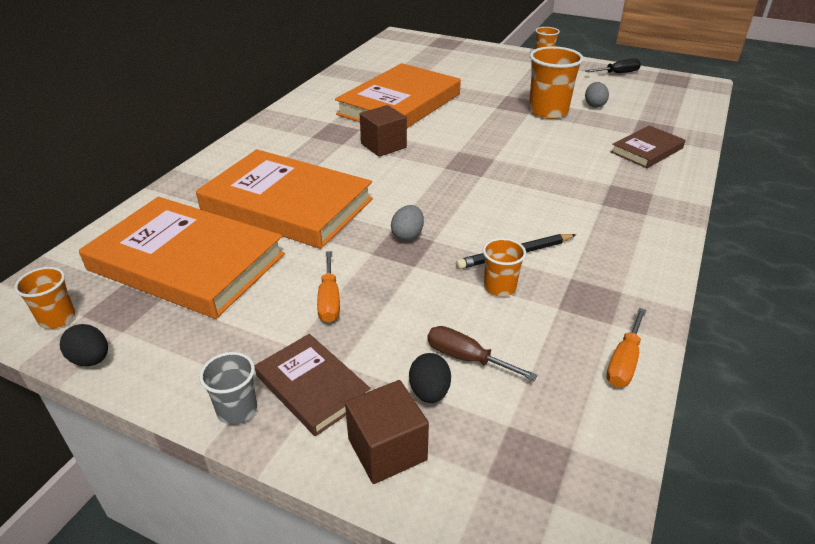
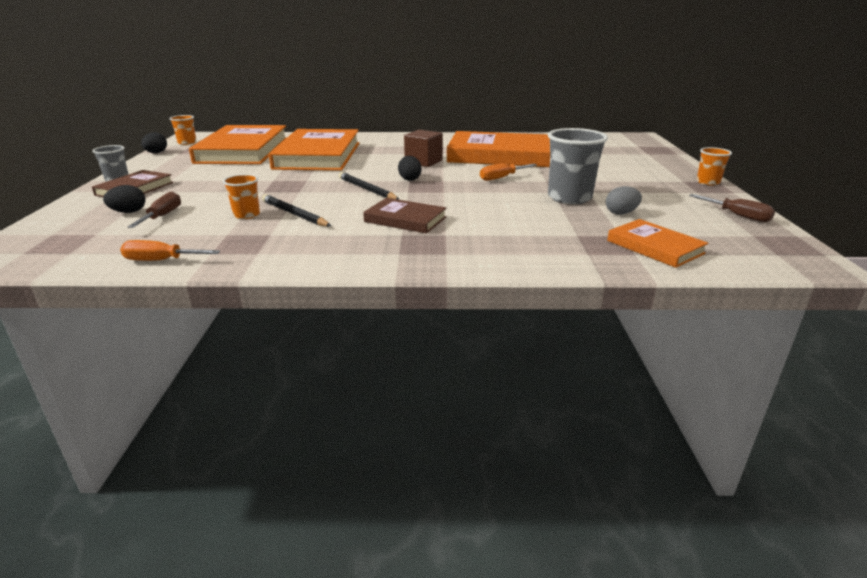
camera: 65 degrees right, 10 degrees down
(329, 300) = (216, 179): orange screwdriver -> orange screwdriver (501, 178)
(387, 449) = (80, 210): brown cube -> none
(407, 235) = (301, 184): grey egg -> none
(441, 166) = (409, 179): none -> black egg
(459, 197) = (367, 189): none -> black pencil
(548, 111) = (569, 198): orange cup -> grey cup
(618, 73) = (738, 216): black screwdriver -> brown screwdriver
(647, 150) = (543, 244): brown book -> brown book (405, 219)
(665, 116) = (655, 247): none -> orange book

